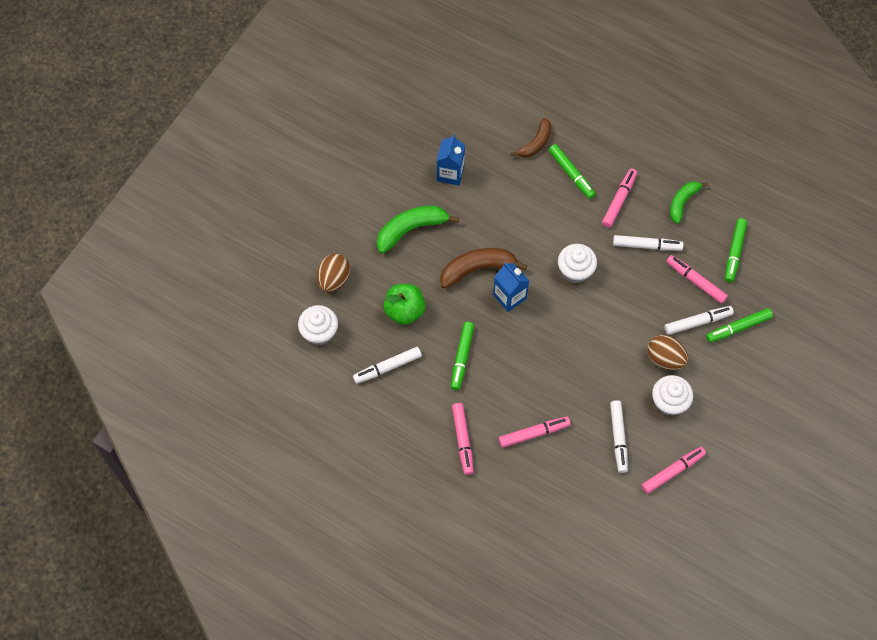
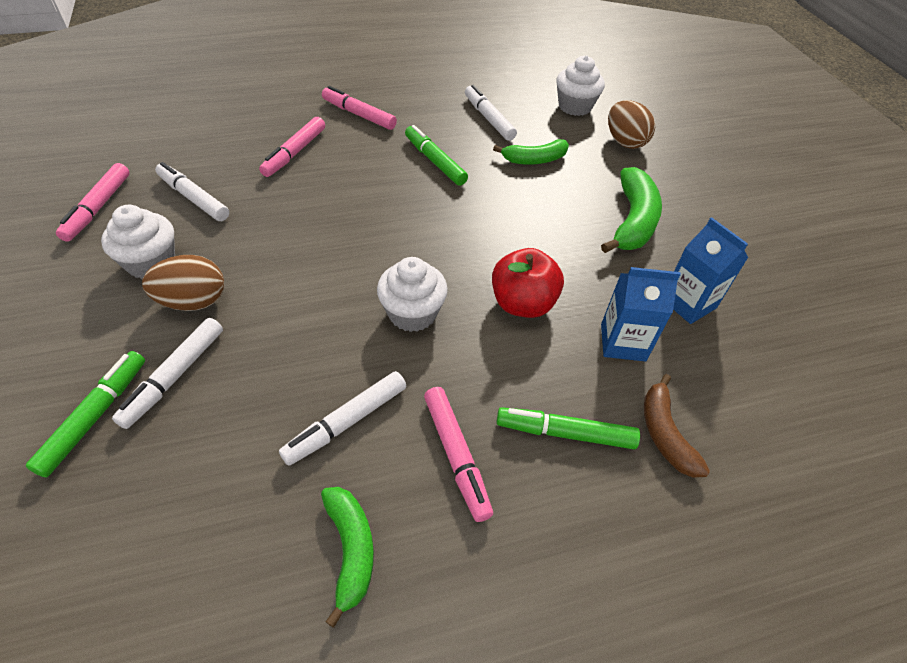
camera: 130 degrees right, 15 degrees down
(387, 367) = (488, 119): white marker -> white marker turned 45 degrees counterclockwise
(404, 311) = (534, 160): green apple -> green banana
(477, 269) = (521, 235): brown banana -> none
(509, 297) = (455, 235): blue carton -> blue carton (623, 342)
(522, 234) = (522, 304): none -> red apple
(695, 281) = (220, 431): pink marker -> none
(734, 252) = (179, 537): green marker -> none

